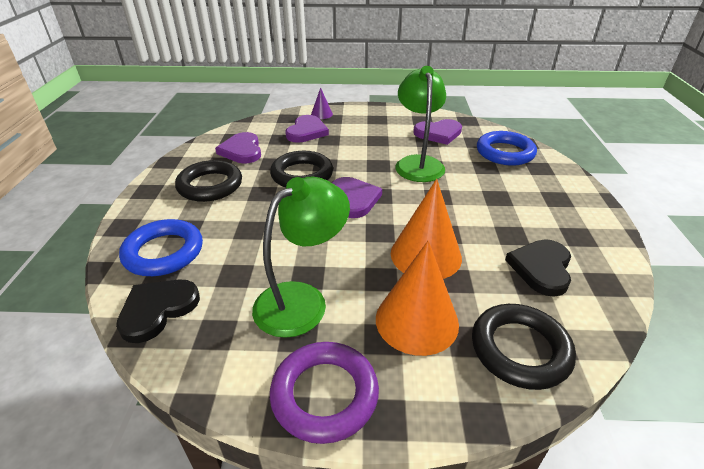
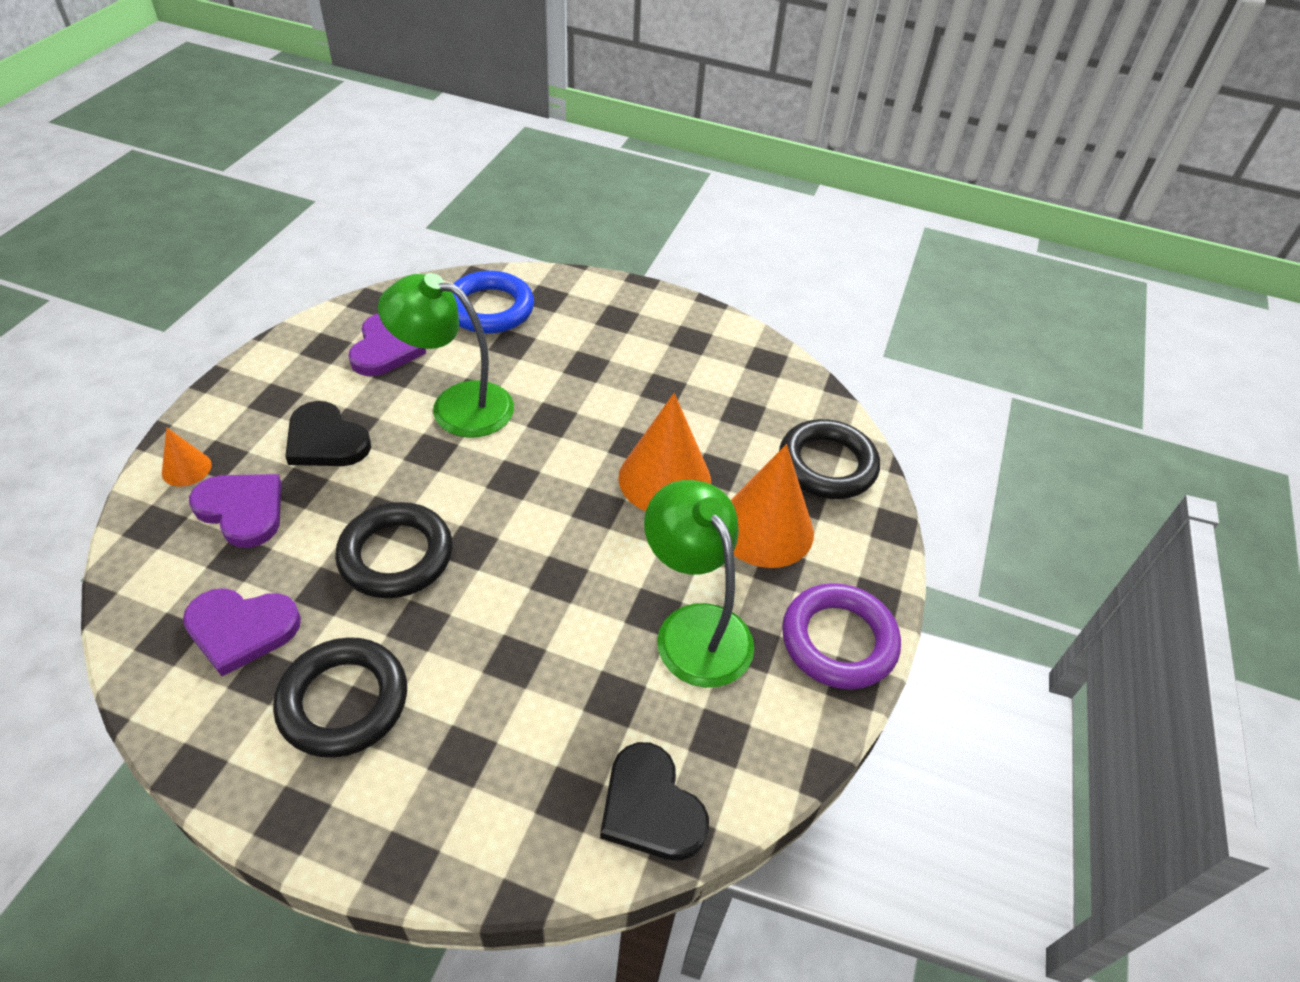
camera: 75 degrees left, 10 degrees up
(164, 252) = (516, 793): blue ring -> none
(321, 114) = (186, 468): purple cone -> orange cone
(354, 199) = (507, 510): purple heart -> none
(541, 268) = (727, 394): black heart -> black heart (326, 440)

